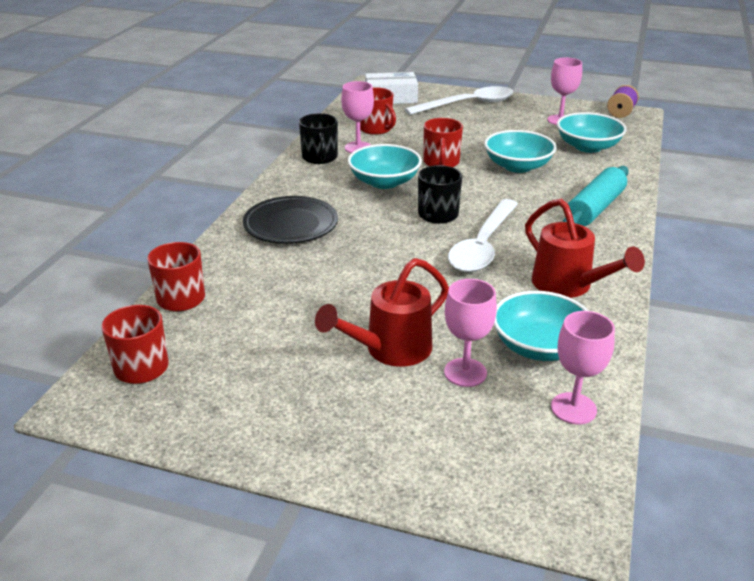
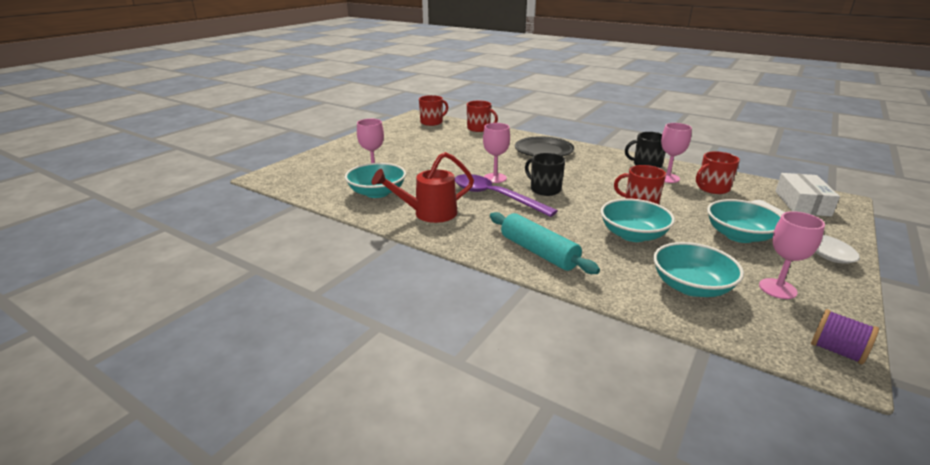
camera: 105 degrees right, 5 degrees down
(384, 182) = (602, 180): turquoise bowl -> turquoise bowl (739, 235)
(390, 350) = (405, 160): red watering can -> none
(482, 246) = (495, 197): white spoon -> purple spoon
(573, 408) = (323, 190): pink goblet -> pink goblet (495, 178)

